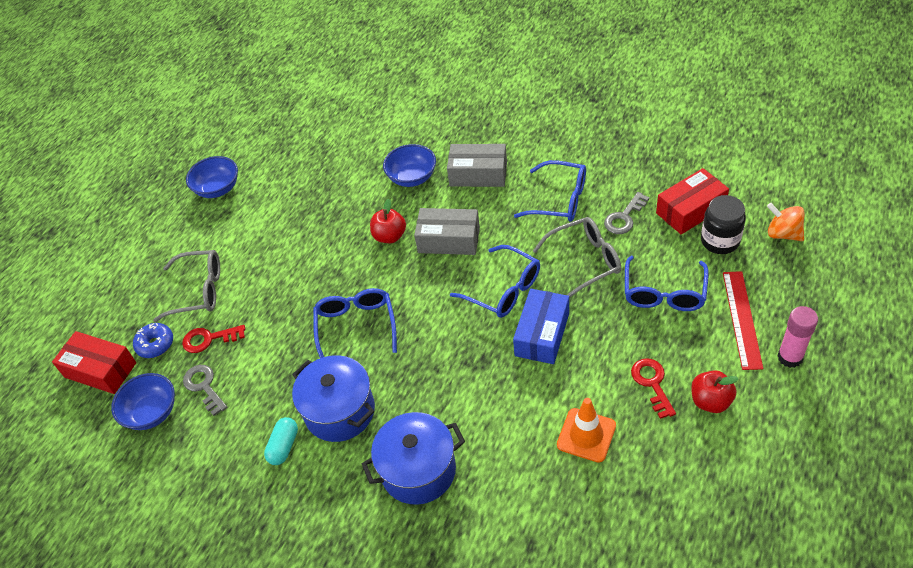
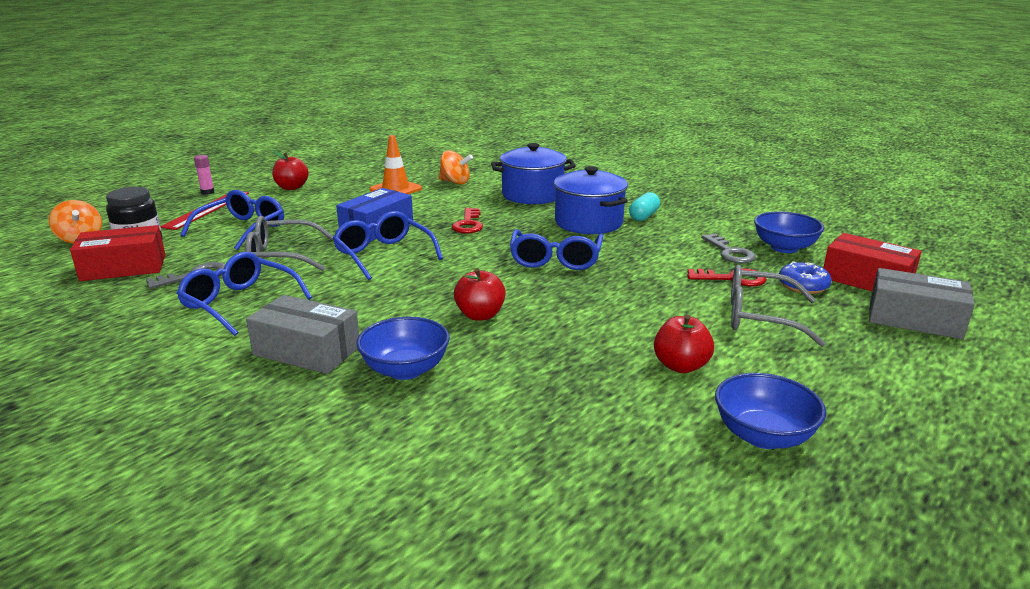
camera: 170 degrees left, 25 degrees down
(255, 226) = (680, 366): none -> red apple
(449, 240) = (408, 298): grey box -> grey box (914, 319)
(528, 482) = (455, 182): none -> orange spinning top
(652, 384) = (321, 198): red key -> red key (468, 224)
(790, 357) = (207, 192): pink glue stick -> pink glue stick, size x0.62

